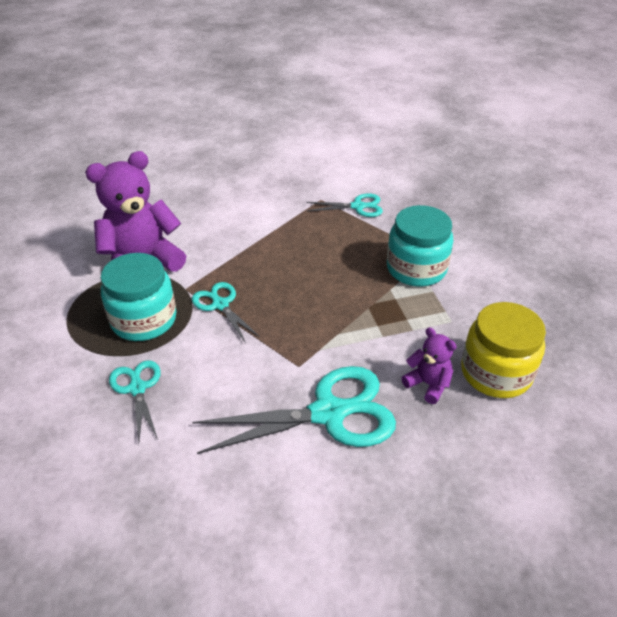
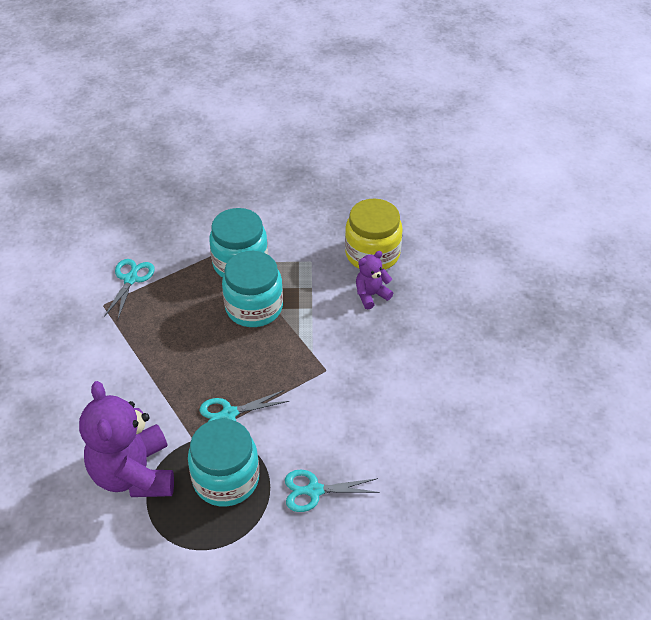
camera: 75 degrees left, 5 degrees up
(328, 413) = (381, 361): turquoise scissors -> none
(361, 291) = (254, 307): none -> turquoise jar

